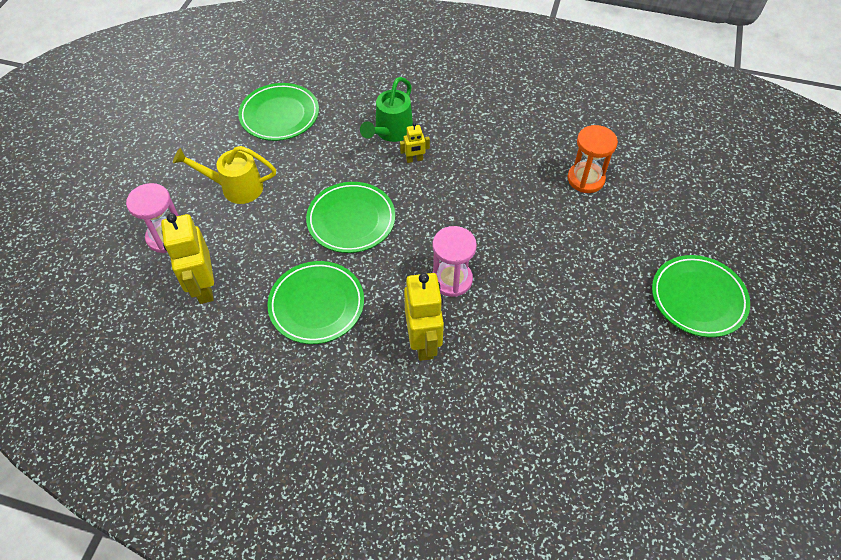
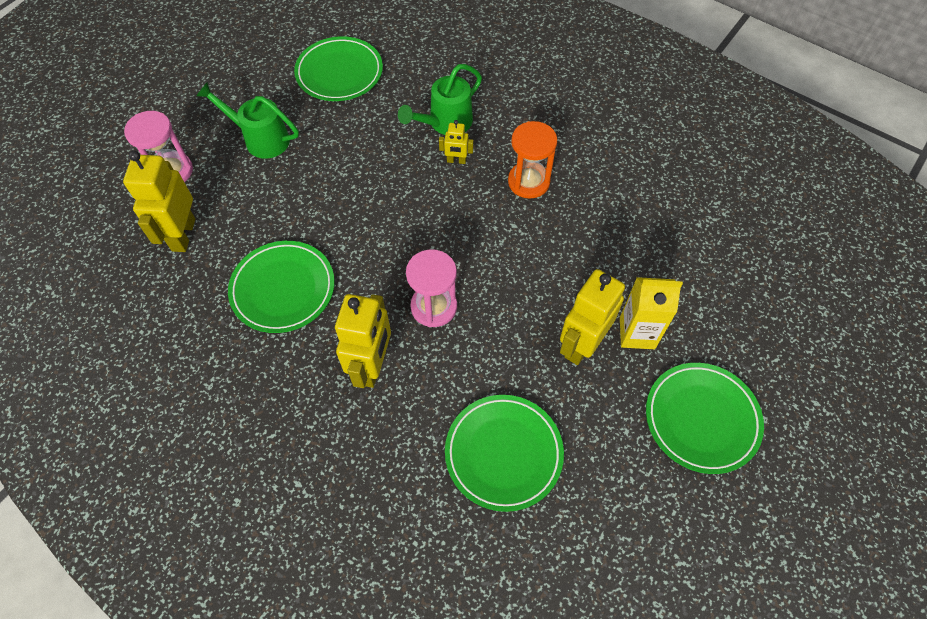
camera: 20 degrees right, 5 degrees up
(235, 188) = (261, 139): yellow watering can -> green watering can
(351, 220) = (359, 208): green plate -> green plate (503, 453)
(582, 272) = (581, 344): none -> yellow robot
(585, 179) = (636, 238): orange hourglass -> orange hourglass (528, 182)
(620, 250) = (637, 333): none -> yellow carton

